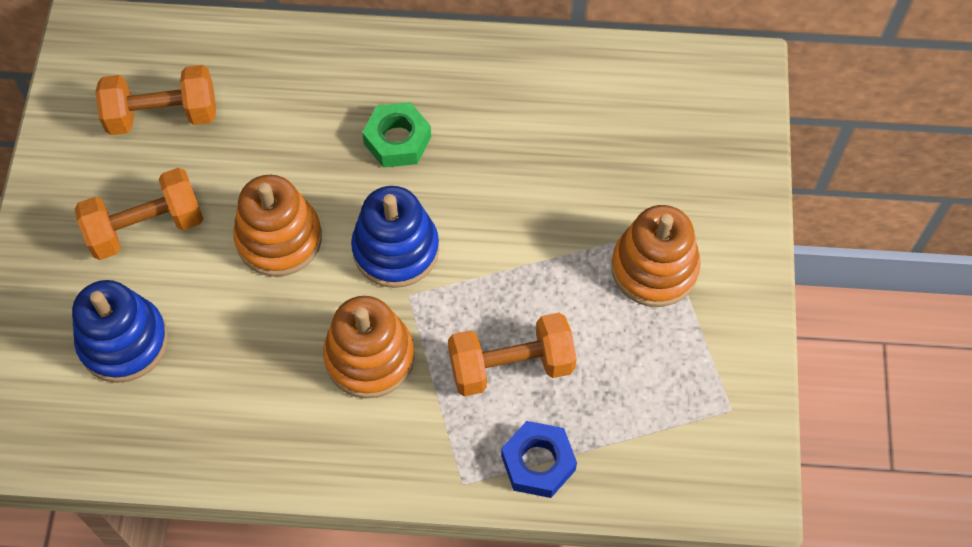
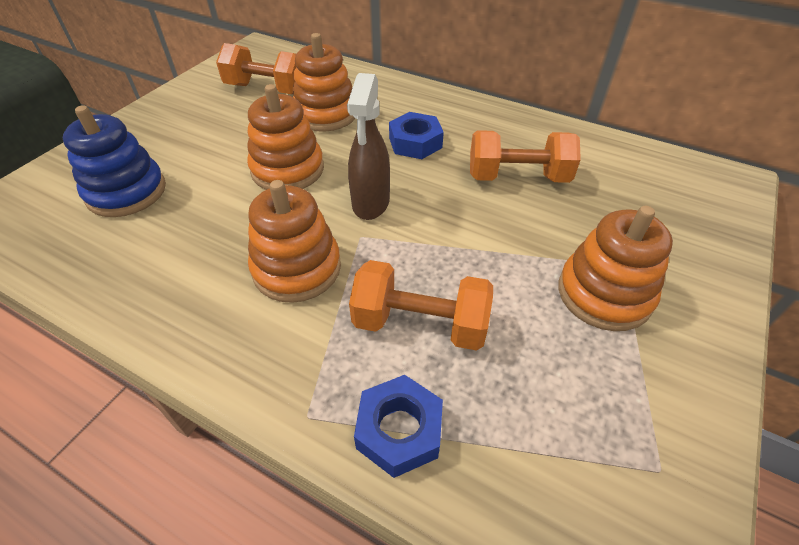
camera: 25 degrees right, 15 degrees down
(146, 227) = (204, 137): orange dumbbell -> orange dumbbell (517, 177)
(266, 132) = (325, 114): none -> orange stacking toy
(396, 249) = (370, 203): blue stacking toy -> brown spray bottle
(397, 140) = (415, 142): green nut -> blue nut

